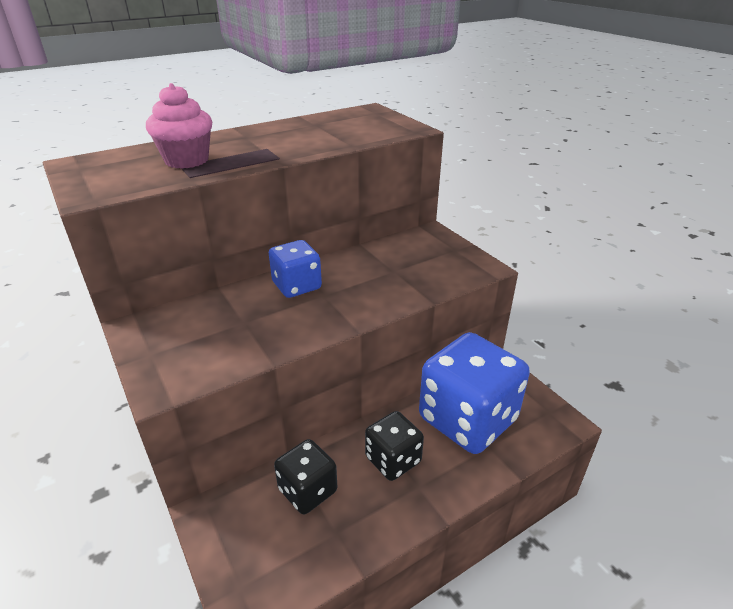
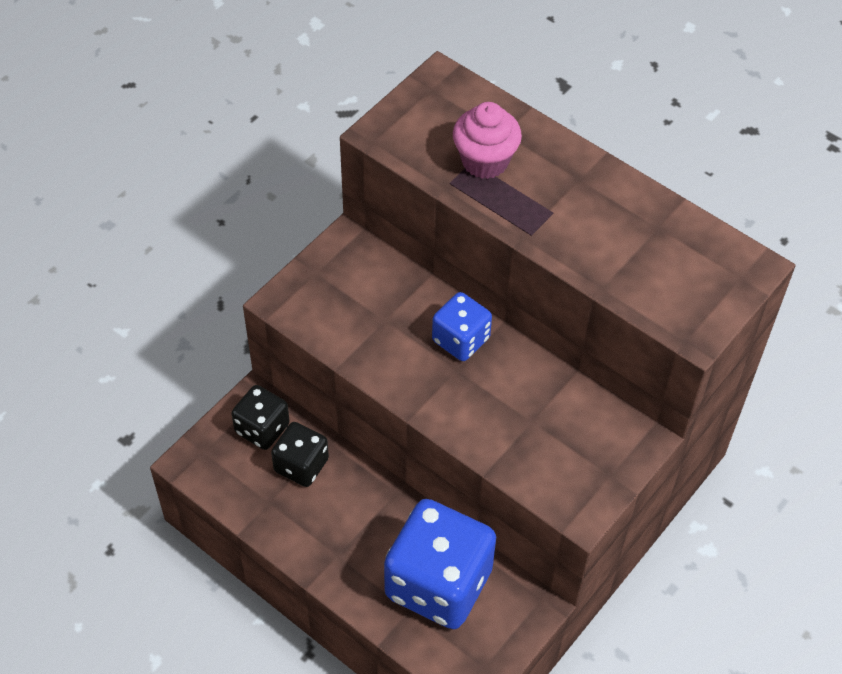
camera: 70 degrees right, 20 degrees up
(393, 460) = (359, 525): black dice -> black dice (262, 428)

